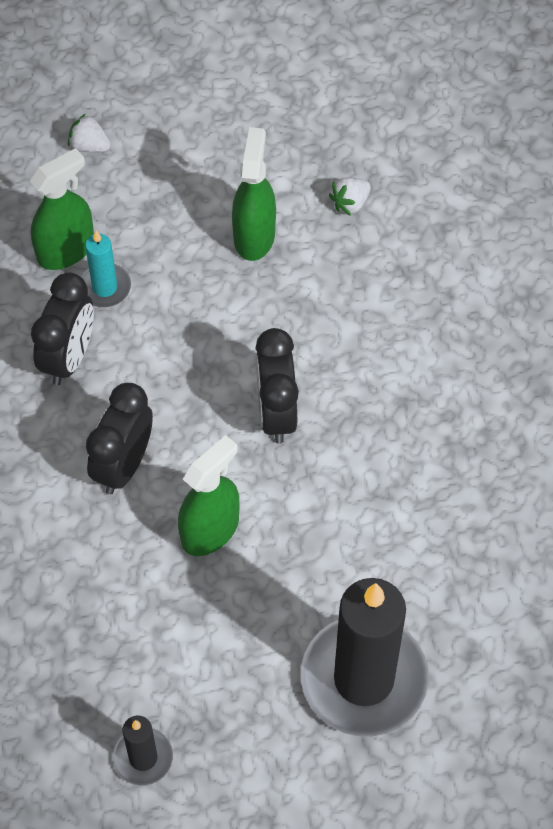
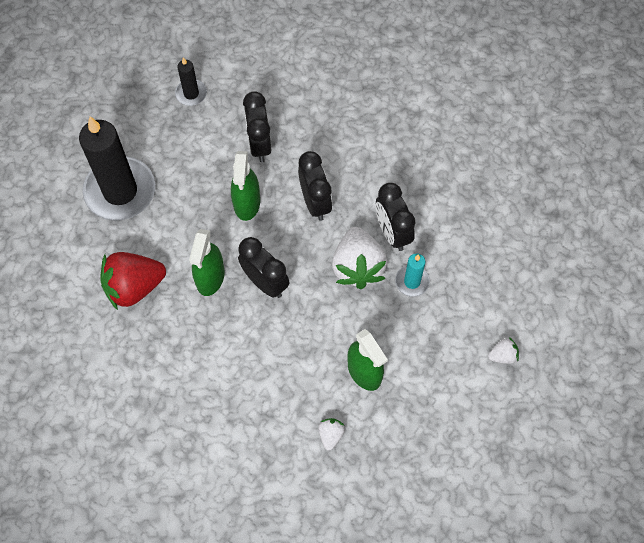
camera: 140 degrees right, 5 degrees up
(66, 250) = (451, 286): green spray bottle -> green spray bottle (210, 277)
(120, 600) = (259, 144): none -> black clock
(149, 349) = (357, 267): none -> white strawberry
(444, 529) = (134, 287): none -> red strawberry

